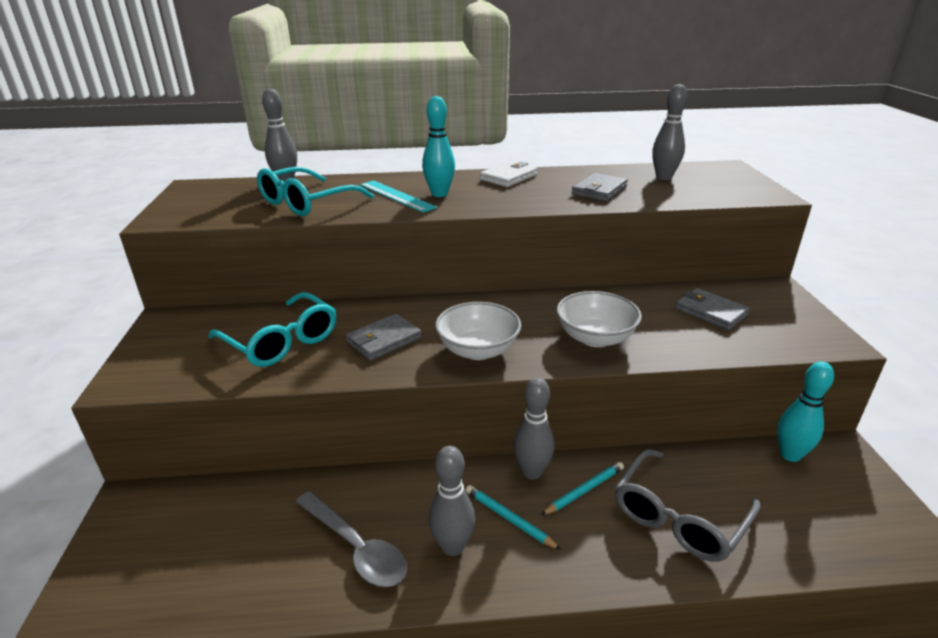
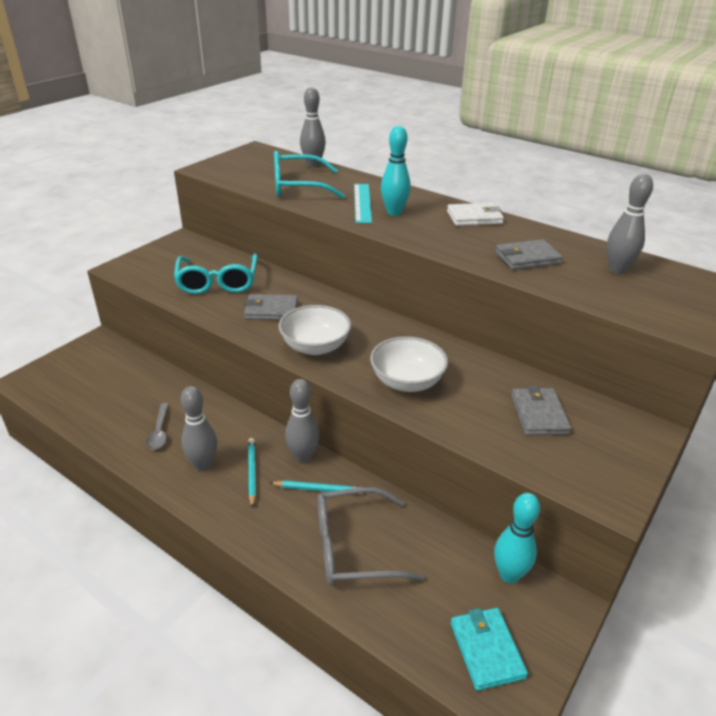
camera: 40 degrees right, 5 degrees up
(356, 548) = (159, 432): grey spoon -> grey spoon, size x0.62
(859, 519) = (486, 650): none -> turquoise wallet

